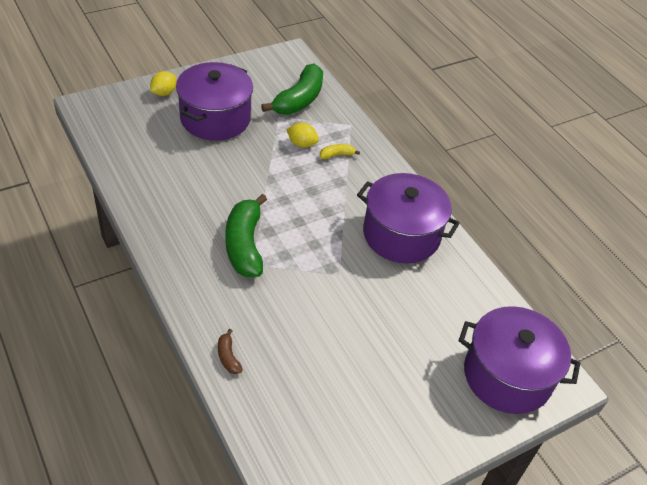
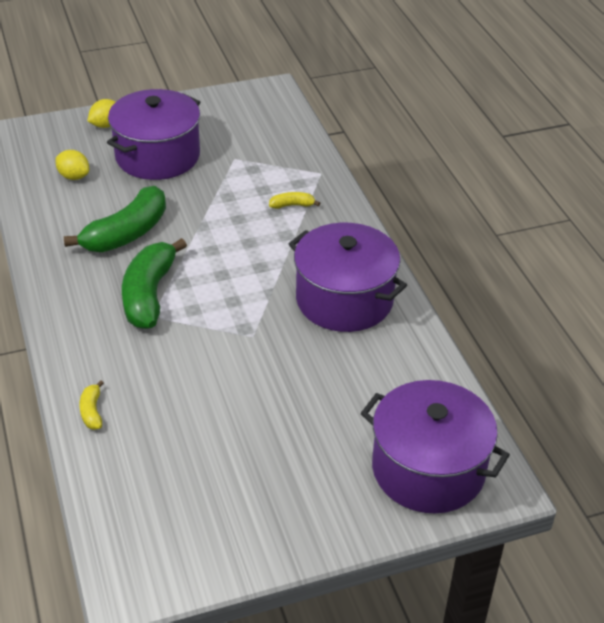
camera: 15 degrees right, 5 degrees down
(228, 357) = (92, 411): brown banana -> yellow banana
(299, 100) = (265, 141): green banana -> green banana (126, 233)
(302, 144) = (253, 190): yellow lemon -> yellow lemon (74, 176)

